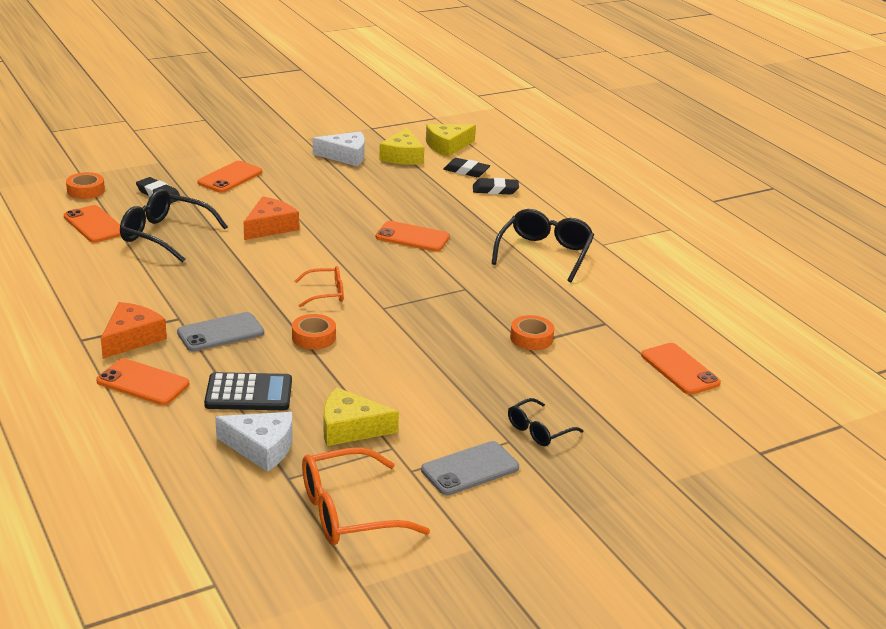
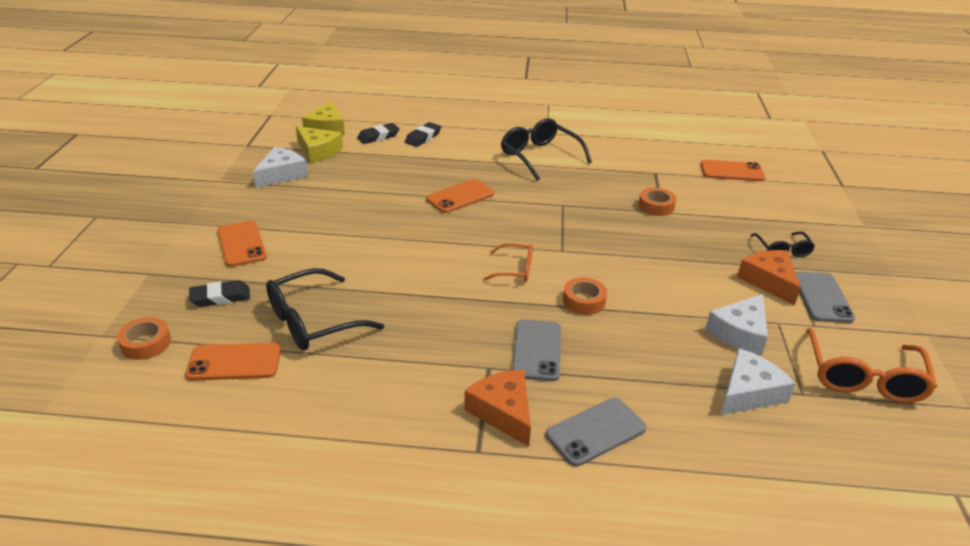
camera: 55 degrees left, 5 degrees up
(143, 383) = (595, 431): orange phone -> grey phone
(249, 393) = (655, 369): black calculator -> none
(270, 227) = (366, 256): orange cheese -> orange cheese (769, 281)
(325, 293) = (514, 269): orange glasses -> orange glasses turned 75 degrees clockwise
(350, 428) = (740, 333): yellow cheese -> white cheese

